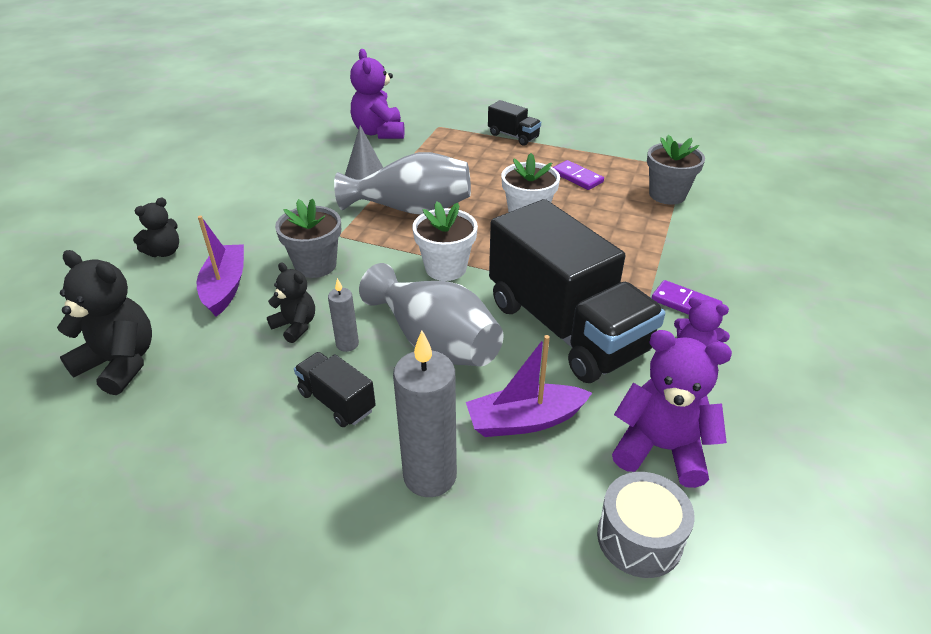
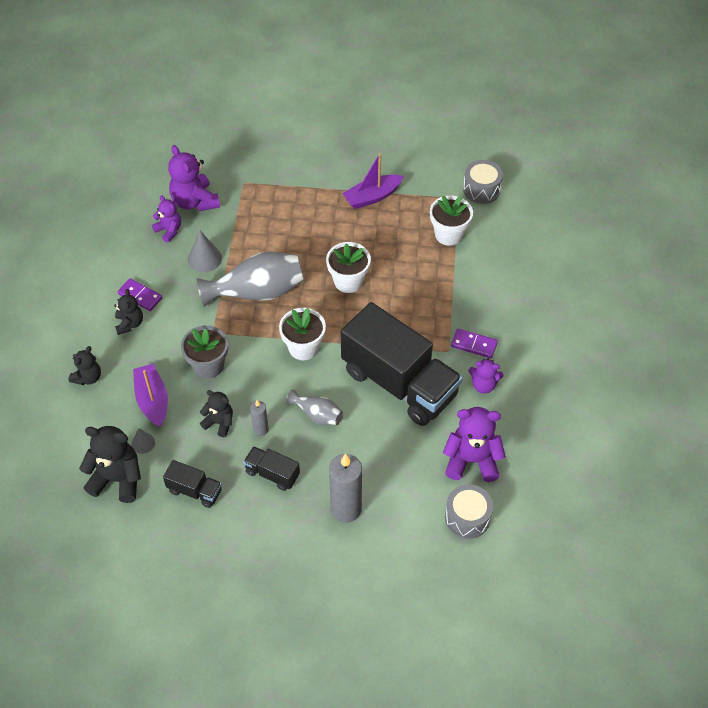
camera: 15 degrees left, 15 degrees up
(182, 329) = (143, 443): none -> grey cone
(247, 213) = (129, 324): none -> black teddy bear
(339, 149) = (169, 230): none -> purple teddy bear
(435, 342) = (317, 415): grey vase -> grey vase, size x0.53
(513, 136) = (312, 184): black truck -> black truck (195, 491)
(525, 420) = (390, 460): purple boat -> purple boat (372, 197)
(577, 177) = (376, 227): purple domino -> purple domino (140, 296)
(667, 195) = (448, 234): grey flower pot -> white flower pot
(714, 165) = (481, 189): none -> grey drum

